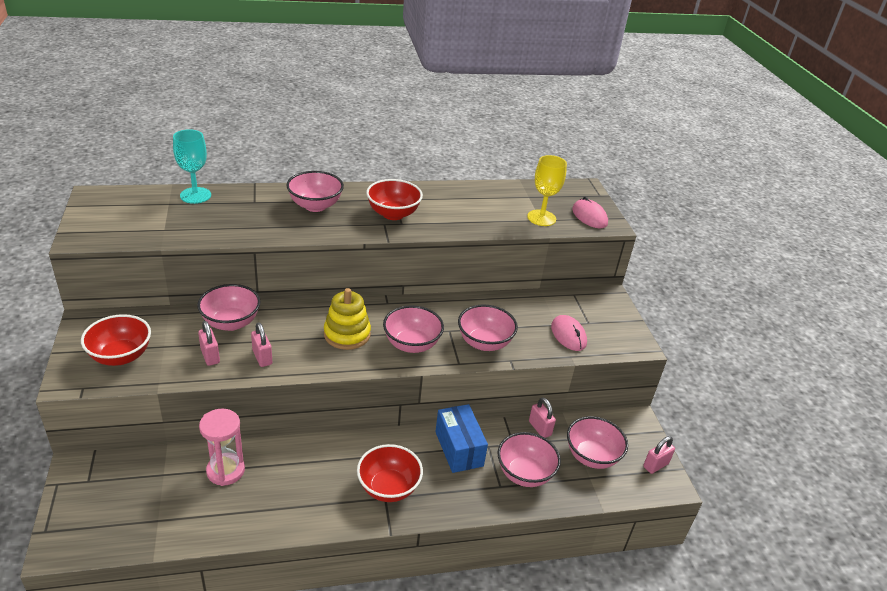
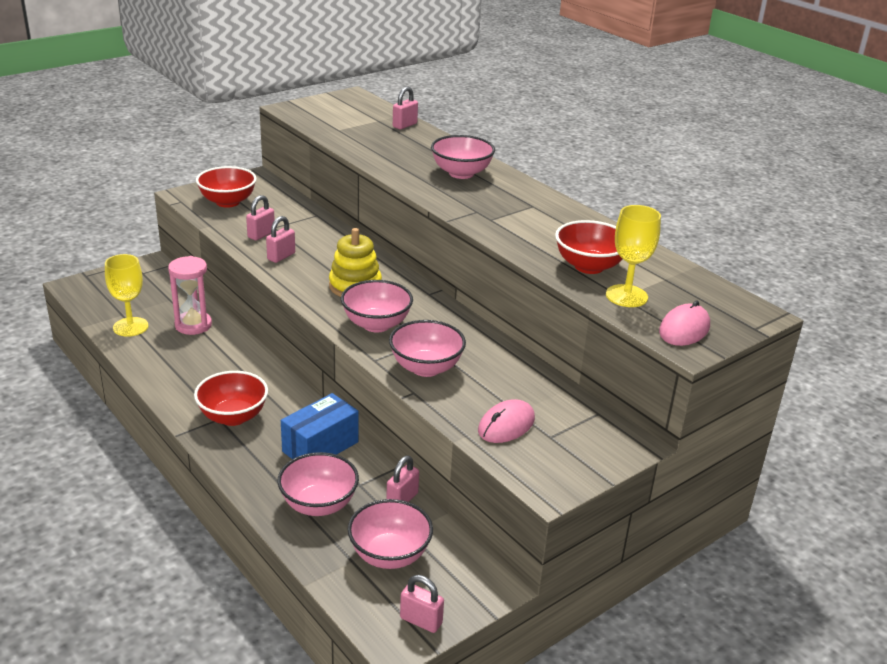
camera: 65 degrees right, 5 degrees down
(188, 519) = (130, 327): none -> yellow goblet
(195, 195) = (404, 125): turquoise goblet -> pink padlock
(231, 323) = (313, 229): pink bowl -> none
(393, 214) = (502, 211): red bowl -> red bowl (589, 266)

